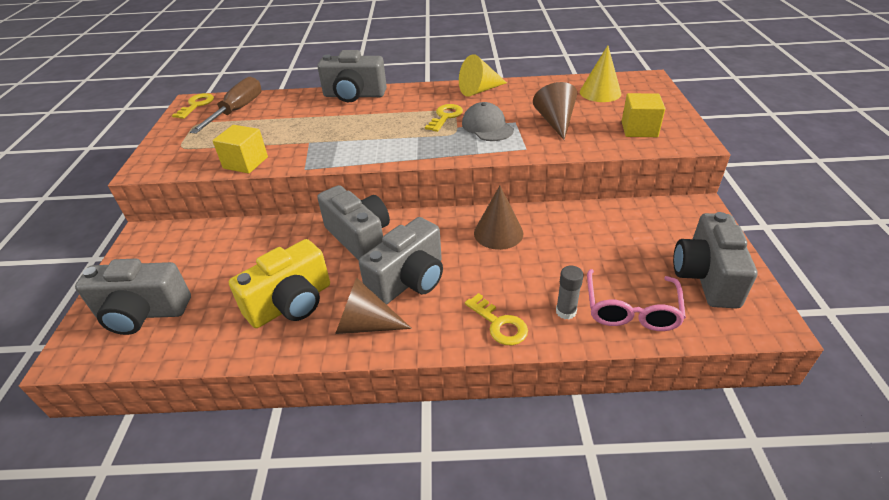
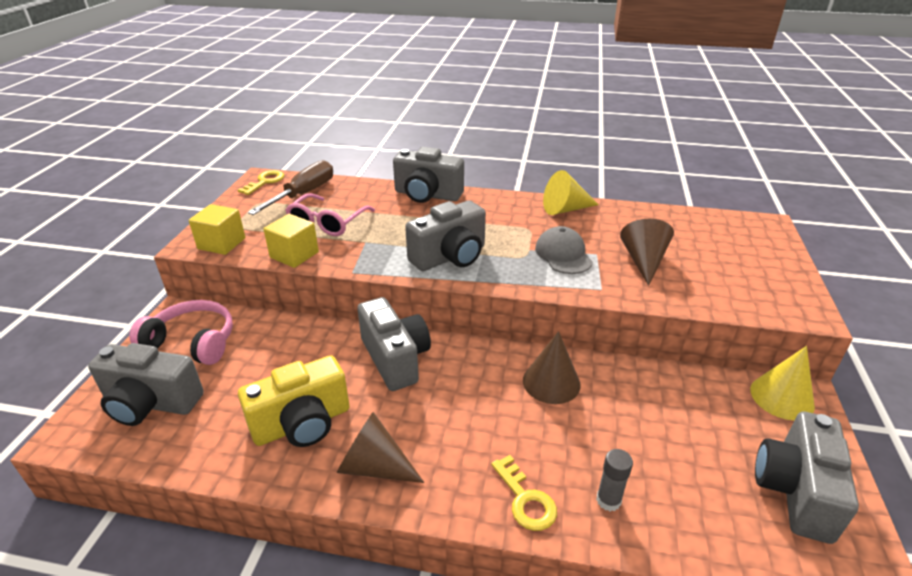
camera: 10 degrees right, 5 degrees down
(166, 256) = (192, 342): none -> pink headphones
(409, 280) = (436, 421): grey camera -> grey camera (450, 257)
(445, 116) = (519, 235): yellow key -> none
(600, 92) = (705, 233): yellow cone -> yellow cone (782, 397)
(631, 309) = (690, 515): pink glasses -> pink glasses (327, 223)
(639, 129) = (742, 287): yellow cube -> yellow cube (221, 243)

